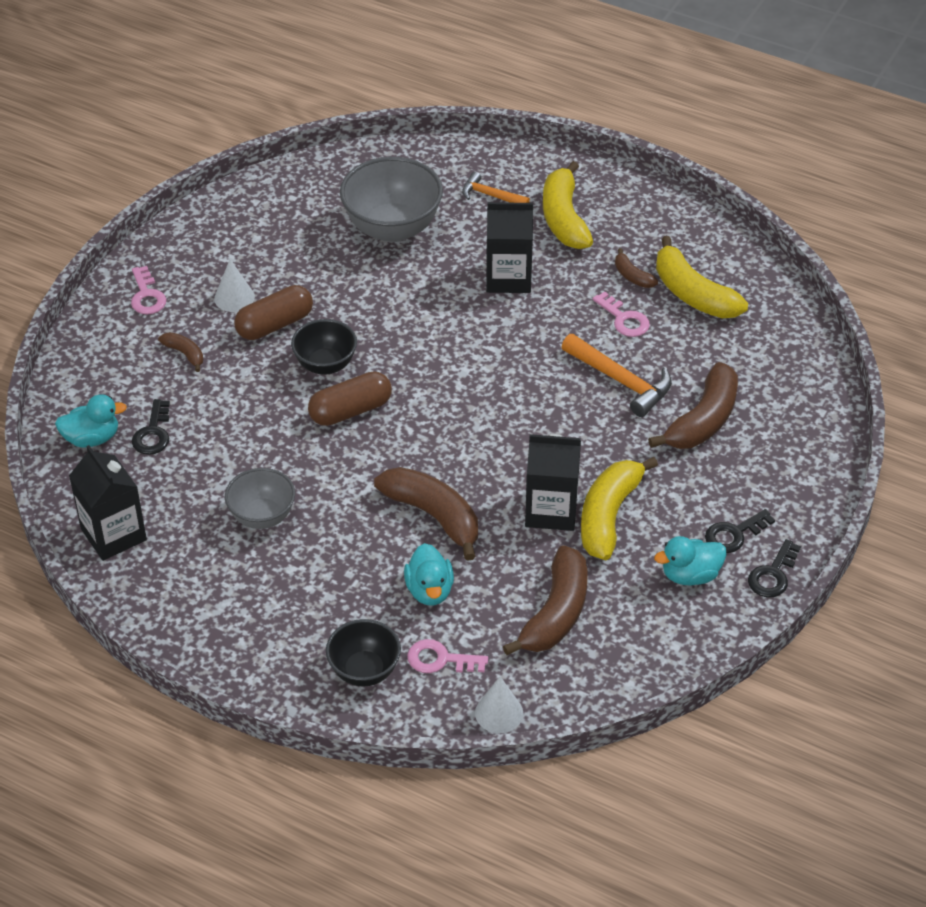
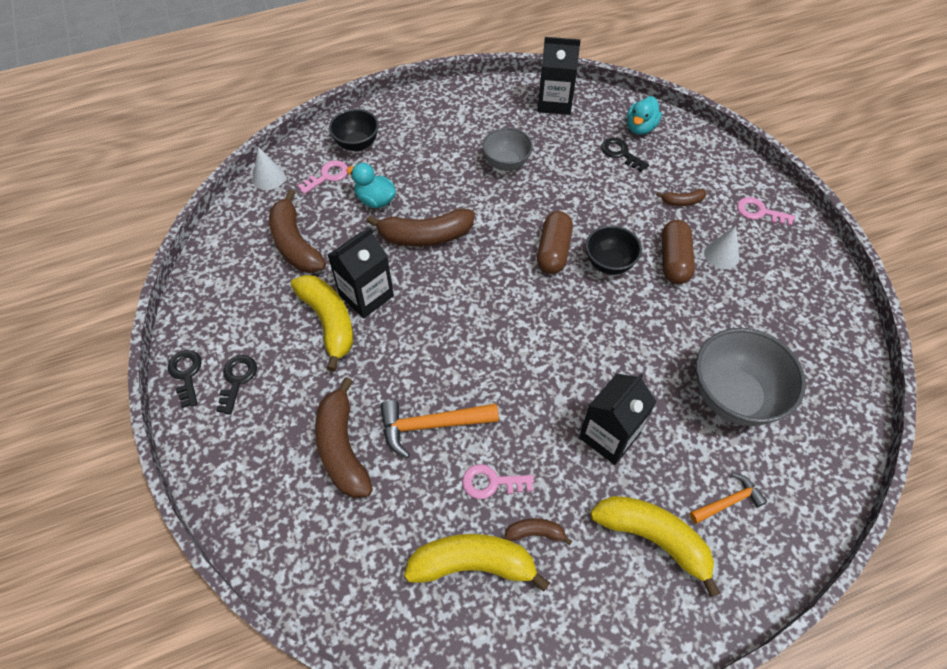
camera: 130 degrees right, 10 degrees up
(690, 575) = (240, 329): turquoise duck -> none

